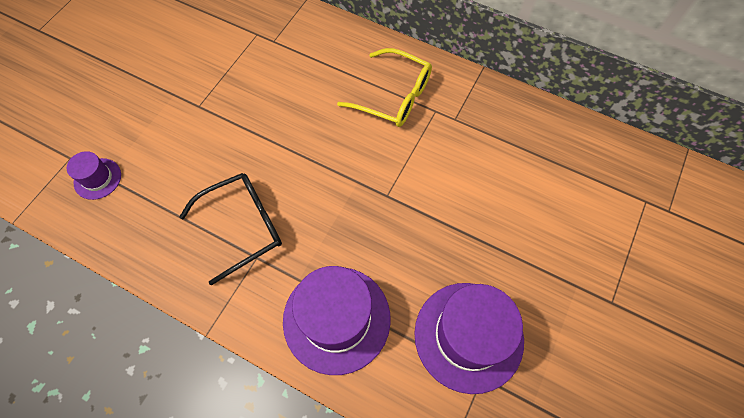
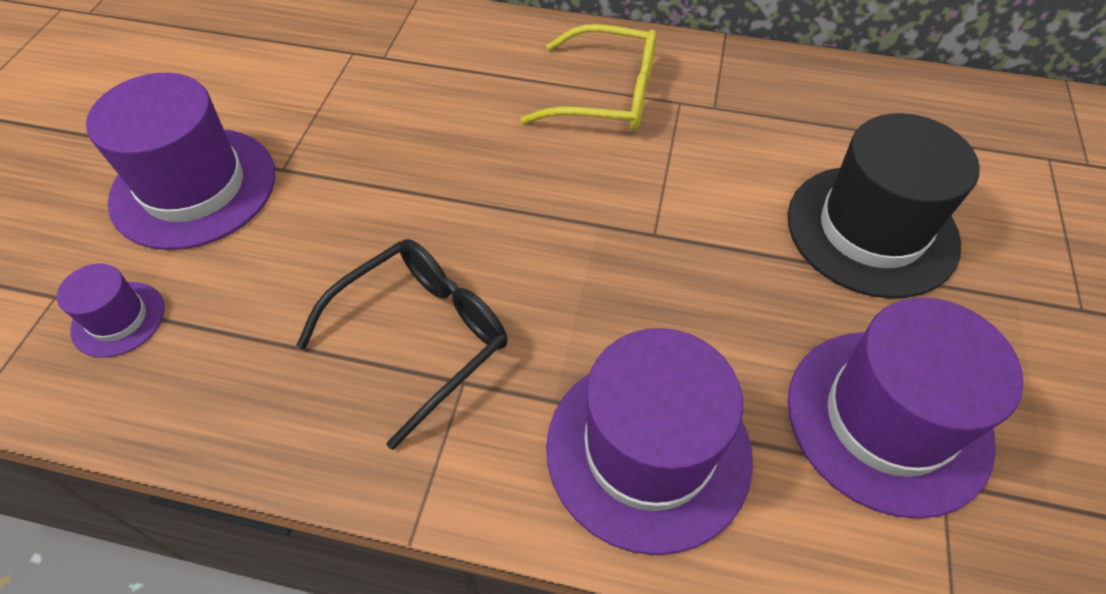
camera: 15 degrees left, 10 degrees down
(150, 107) = (194, 187): none -> purple hat
(512, 223) = (871, 230): none -> black hat

